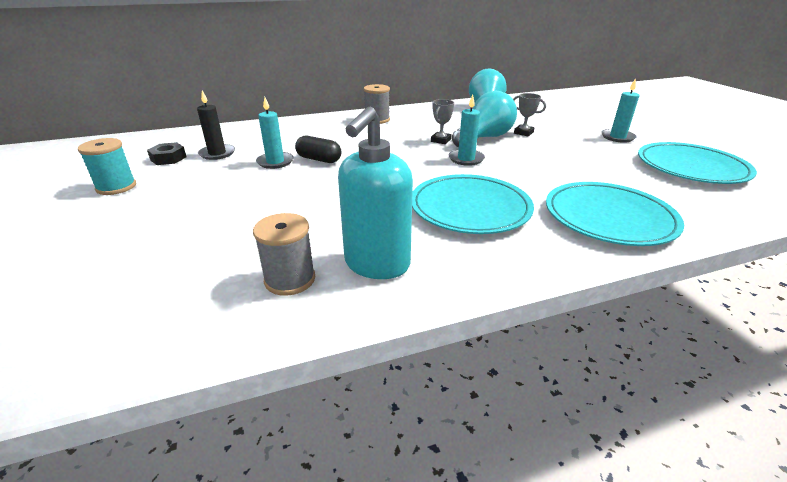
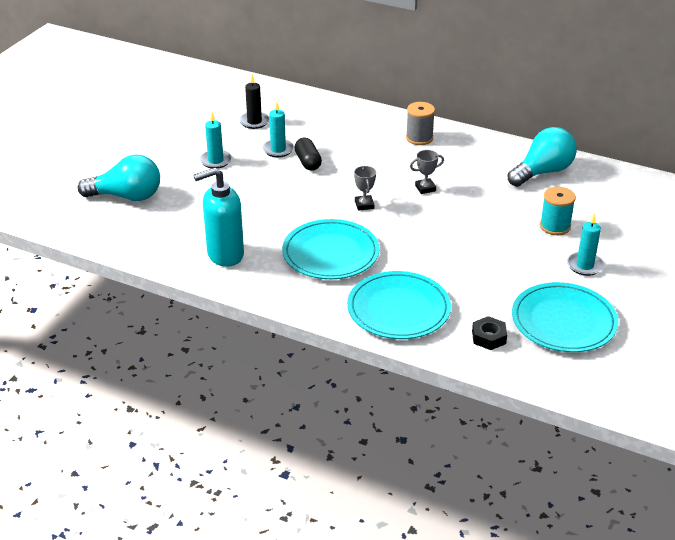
camera: 45 degrees right, 5 degrees up
(116, 187) = (169, 126): turquoise spool -> turquoise spool (555, 226)
(168, 158) = (221, 112): black nut -> black nut (489, 337)
(290, 279) = (178, 238): grey spool -> none
(466, 159) = (406, 216): turquoise candle -> turquoise candle (215, 161)
(484, 138) = (465, 204): turquoise light bulb -> turquoise light bulb (127, 196)
(523, 133) = (511, 216): grey trophy -> grey trophy (364, 205)

